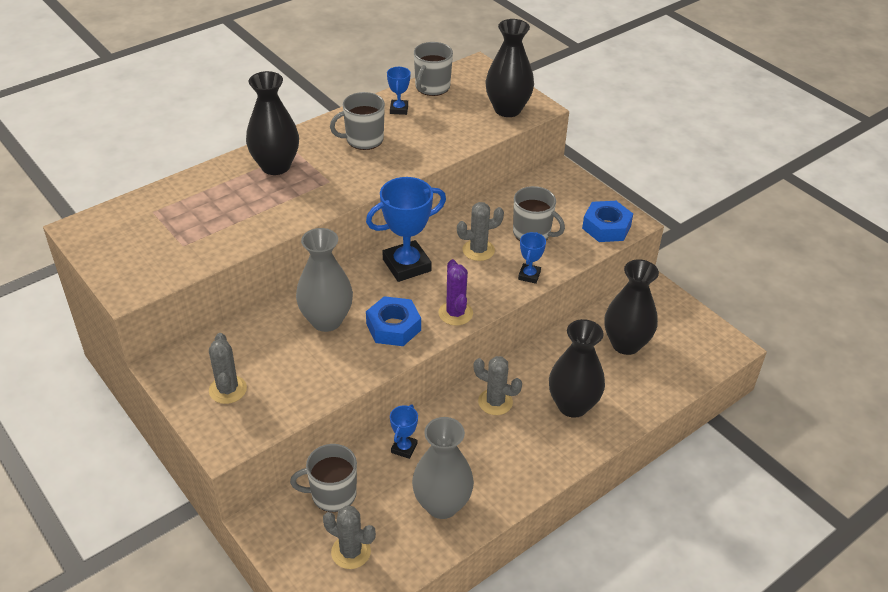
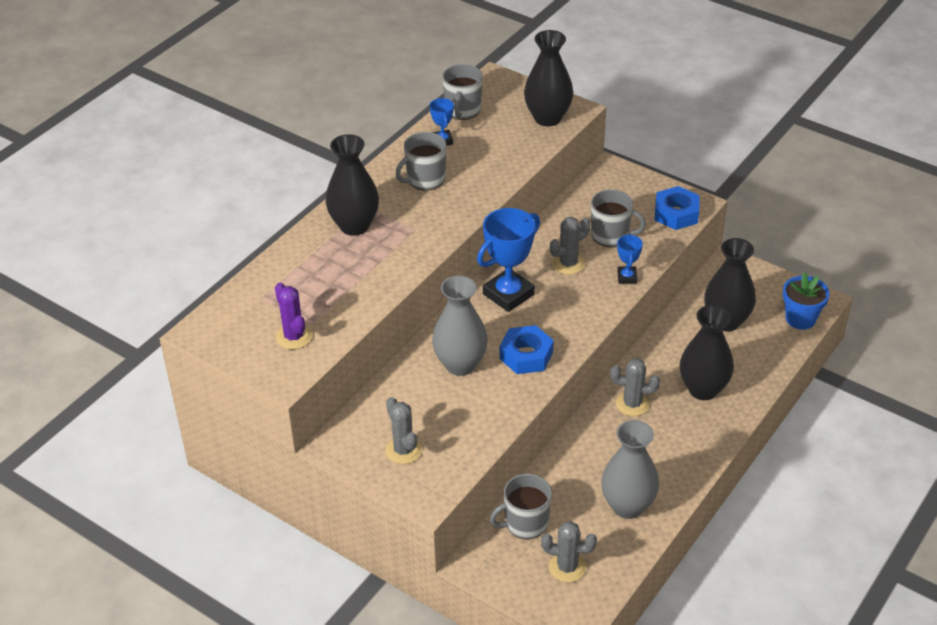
camera: 15 degrees left, 0 degrees up
(404, 448) = (569, 466): blue trophy -> none
(455, 313) = (576, 329): purple cactus -> purple cactus (294, 337)
(703, 359) = (800, 319): none -> blue flower pot

